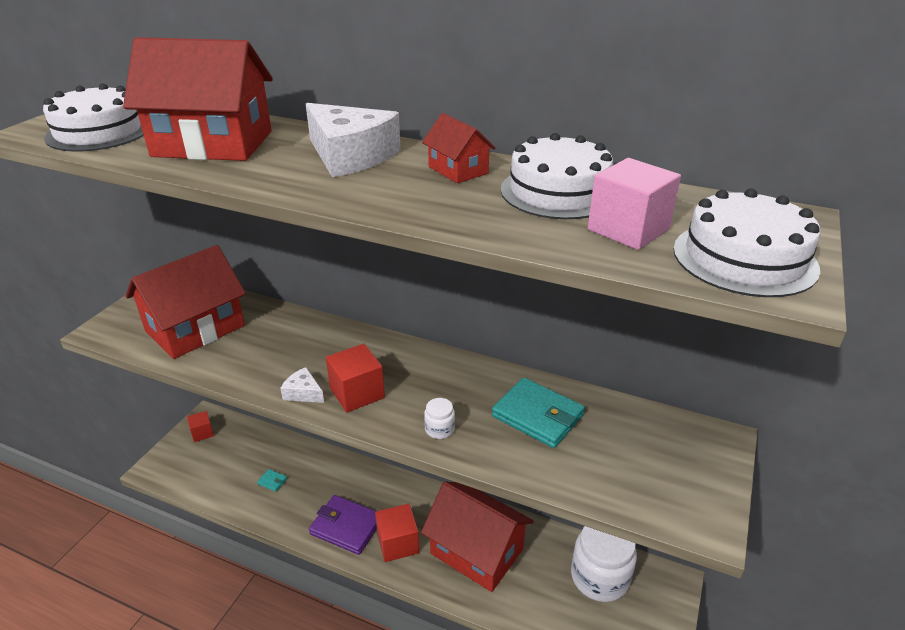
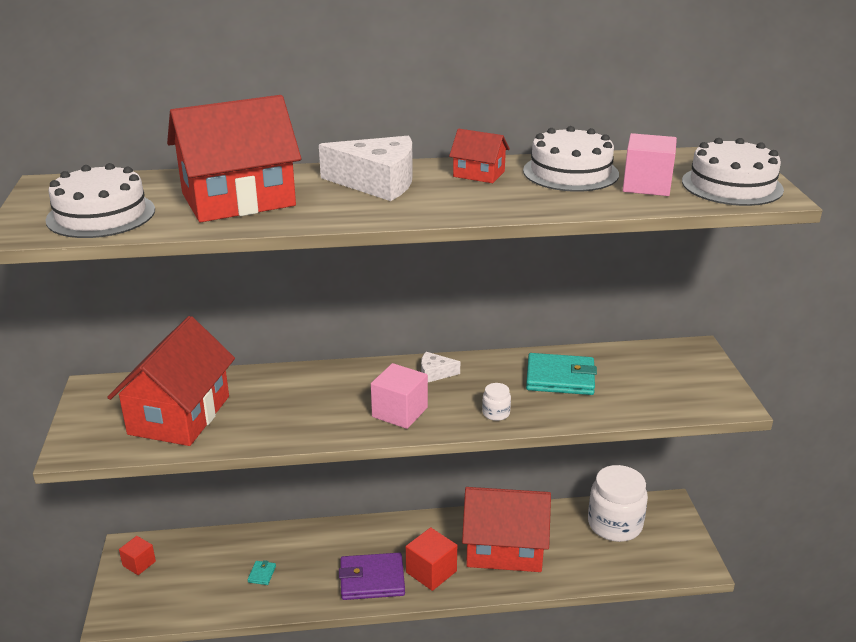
camera: 30 degrees left, 5 degrees down
(272, 481) = (262, 574): turquoise wallet -> turquoise wallet turned 75 degrees counterclockwise
(303, 393) = (352, 428): white cheese -> white cheese (435, 373)
(357, 393) = (399, 412): red cube -> pink cube

